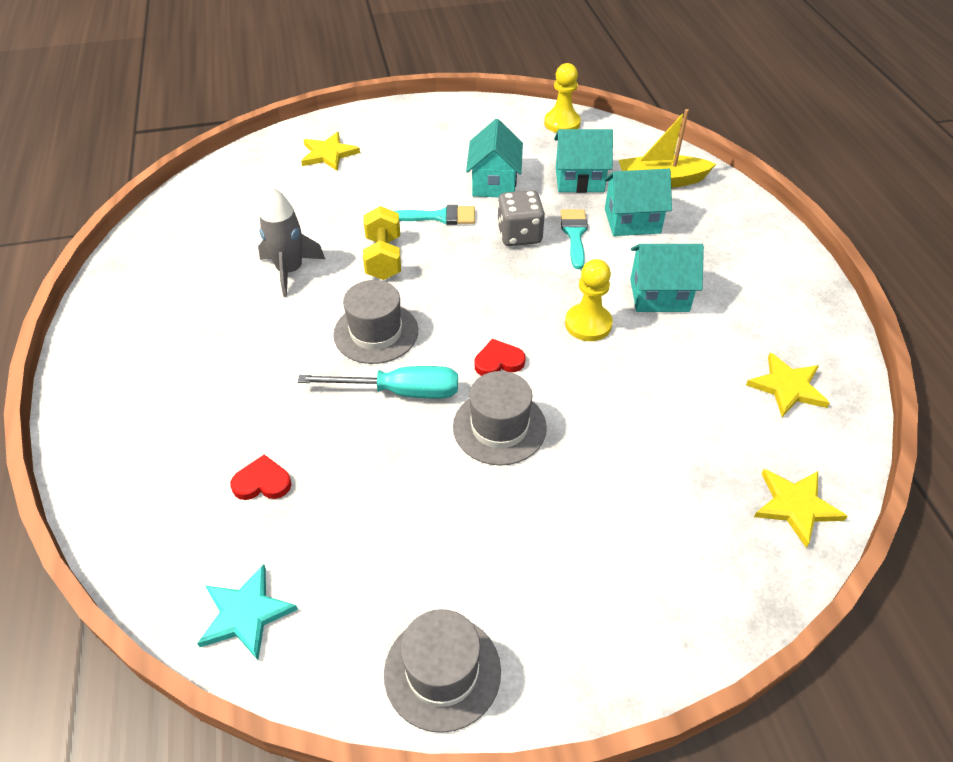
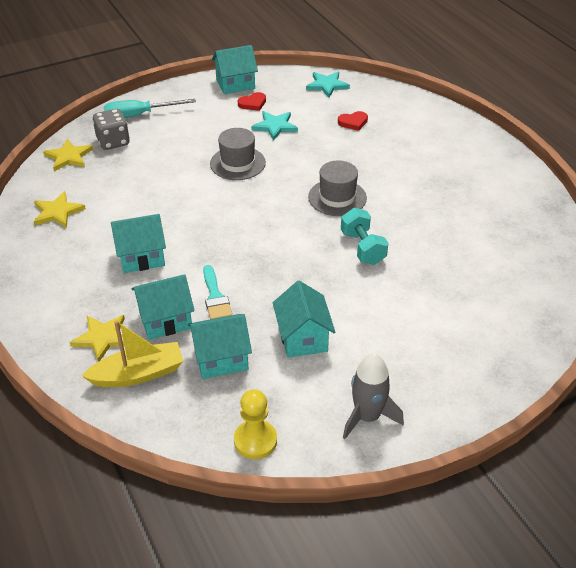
camera: 165 degrees right, 5 degrees down
(290, 271) = (425, 226): grey rocket -> grey rocket (367, 417)
(328, 154) = (480, 341): yellow star -> yellow star (102, 338)
(384, 258) = (362, 248): yellow dumbbell -> turquoise dumbbell
(400, 392) = (303, 170): turquoise screwdriver -> turquoise screwdriver (139, 115)
(406, 504) = (275, 126): none -> turquoise star
(440, 217) = (336, 292): turquoise brush -> none
(442, 672) = (235, 84): grey hat -> turquoise house
(498, 361) = (249, 195): red heart -> red heart (253, 103)
(519, 235) = (262, 287): grey dice -> grey dice (113, 142)
(588, 324) = (193, 227): yellow pawn -> none

